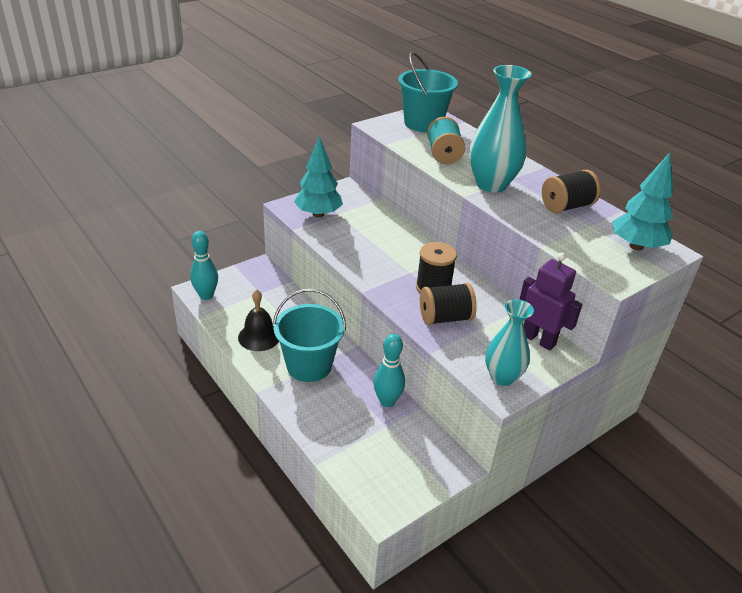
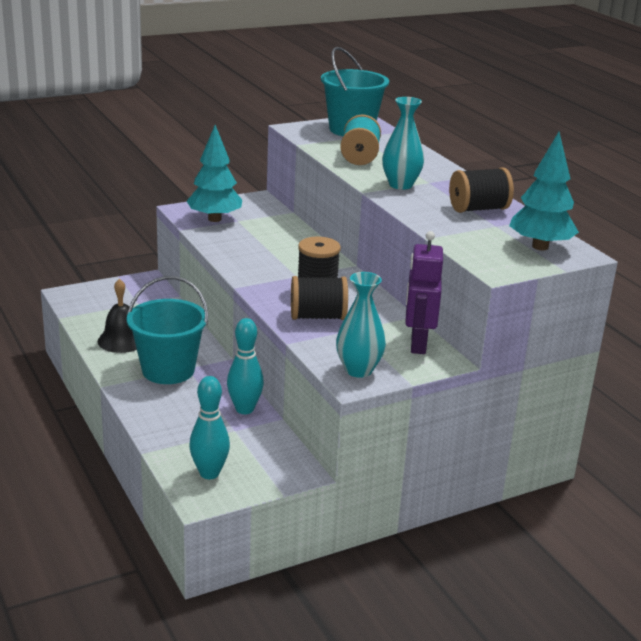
camera: 10 degrees right, 10 degrees down
(206, 295) = (76, 300): turquoise bowling pin -> turquoise bowling pin (209, 473)
(491, 184) = (400, 185): turquoise vase -> turquoise vase, size x0.65
(538, 339) = (417, 344): purple robot -> purple robot turned 135 degrees counterclockwise

